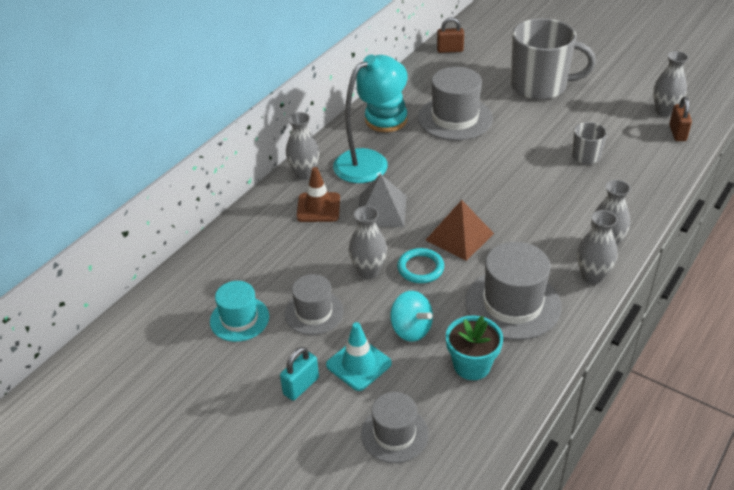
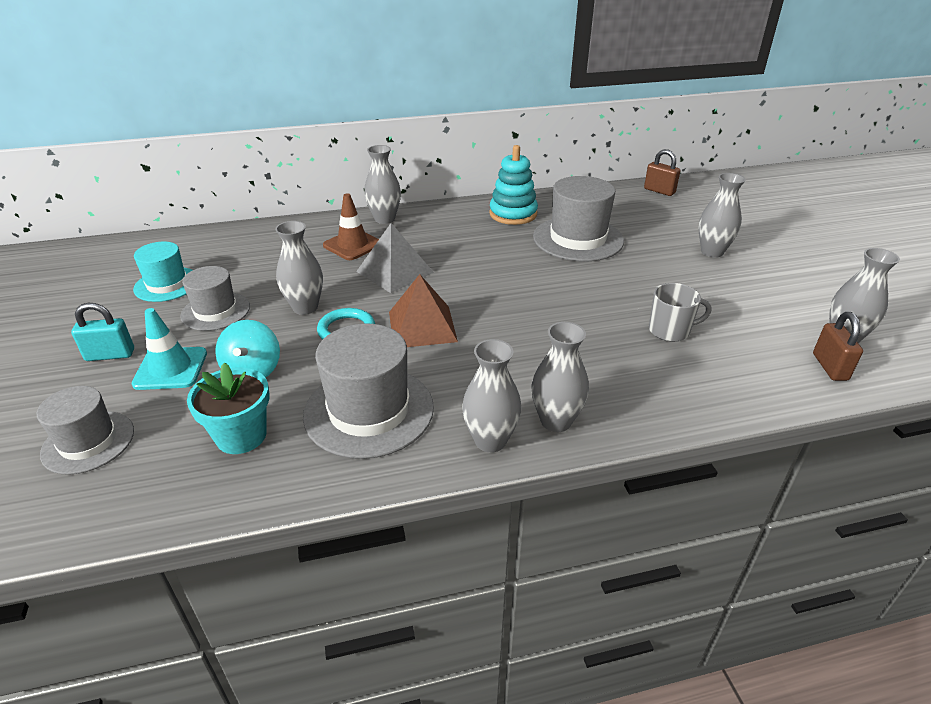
camera: 40 degrees right, 5 degrees down
(370, 161) = (448, 235): turquoise lamp -> none
(540, 86) = (712, 252): grey mug -> grey vase
(677, 133) = (829, 367): brown padlock -> brown padlock turned 45 degrees counterclockwise

